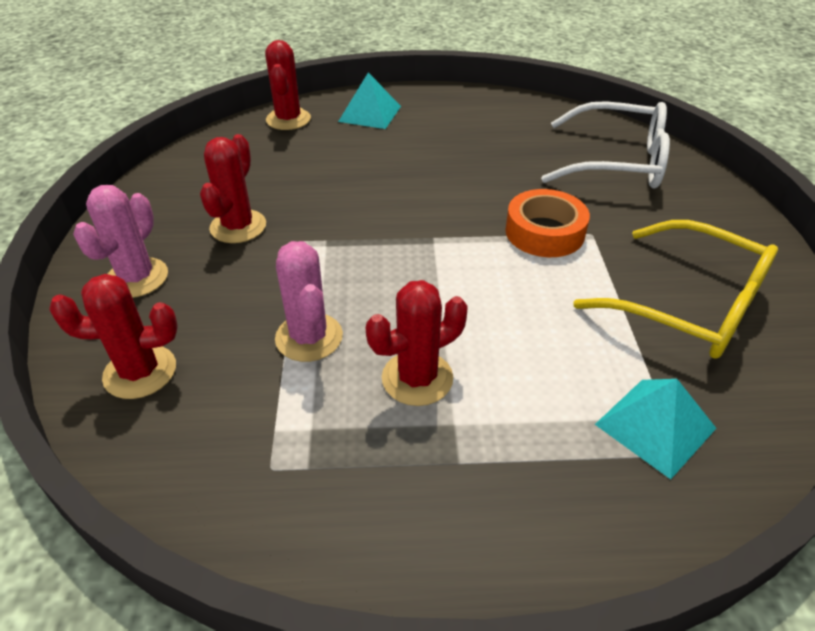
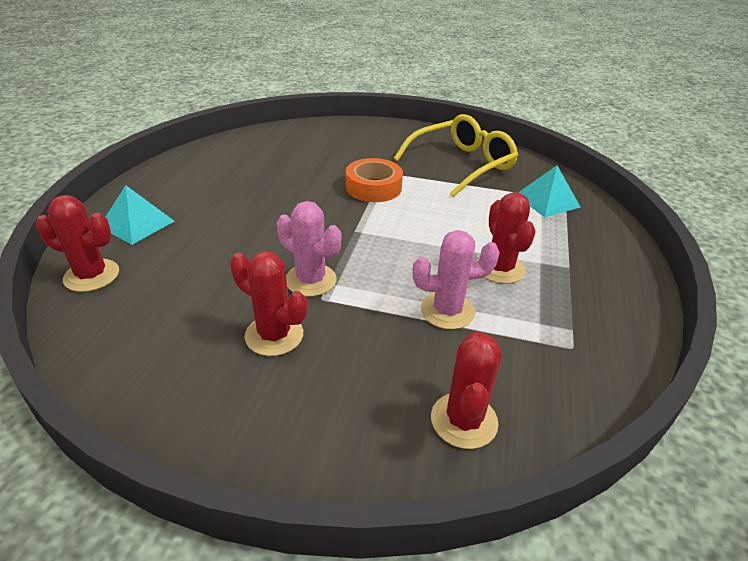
camera: 75 degrees left, 5 degrees down
(137, 278) = (321, 420): pink cactus -> pink cactus (310, 280)
(616, 162) = (312, 143): white glasses -> none

